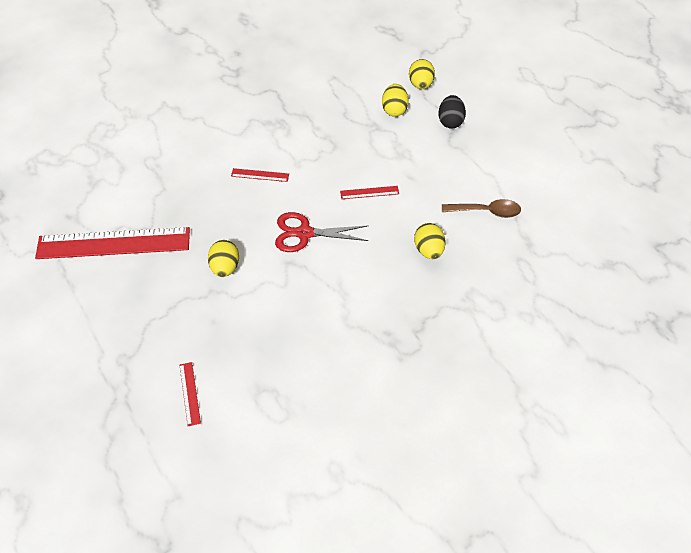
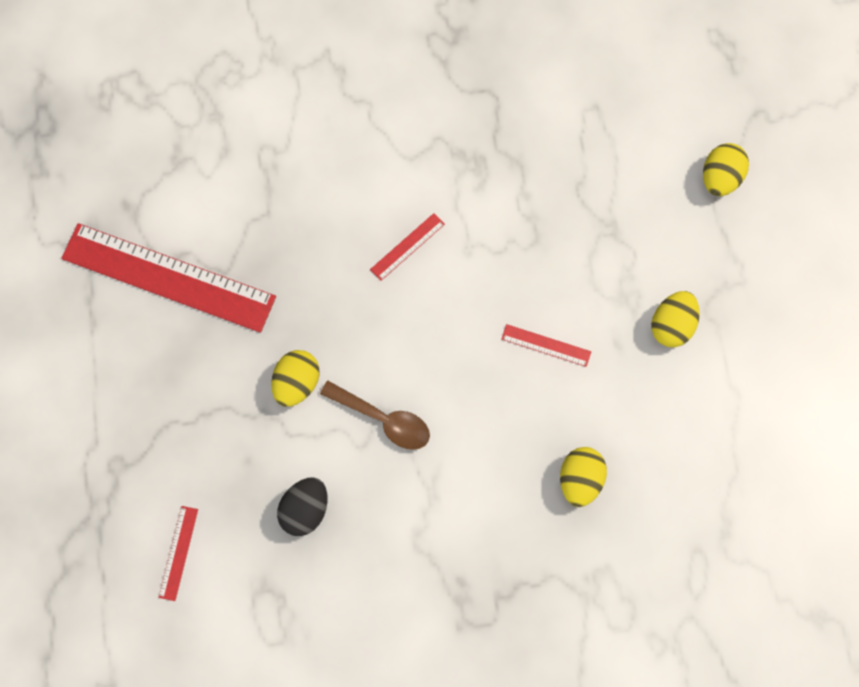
camera: 25 degrees right, 20 degrees up
(260, 175) = (407, 247): red ruler -> red ruler turned 75 degrees counterclockwise
(304, 233) = (425, 375): red scissors -> none
(394, 110) = (655, 210): yellow egg -> yellow egg (671, 325)
(450, 121) = (728, 268): black egg -> black egg (305, 509)
(486, 211) = (694, 452): brown spoon -> brown spoon (383, 419)

